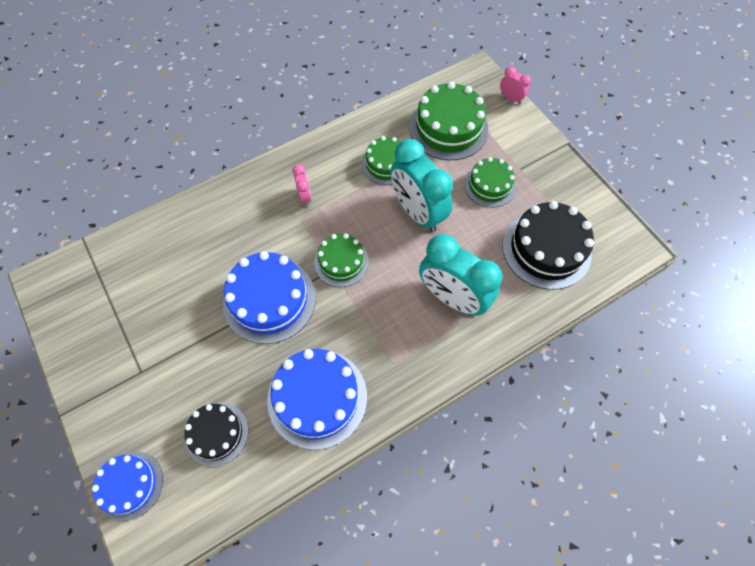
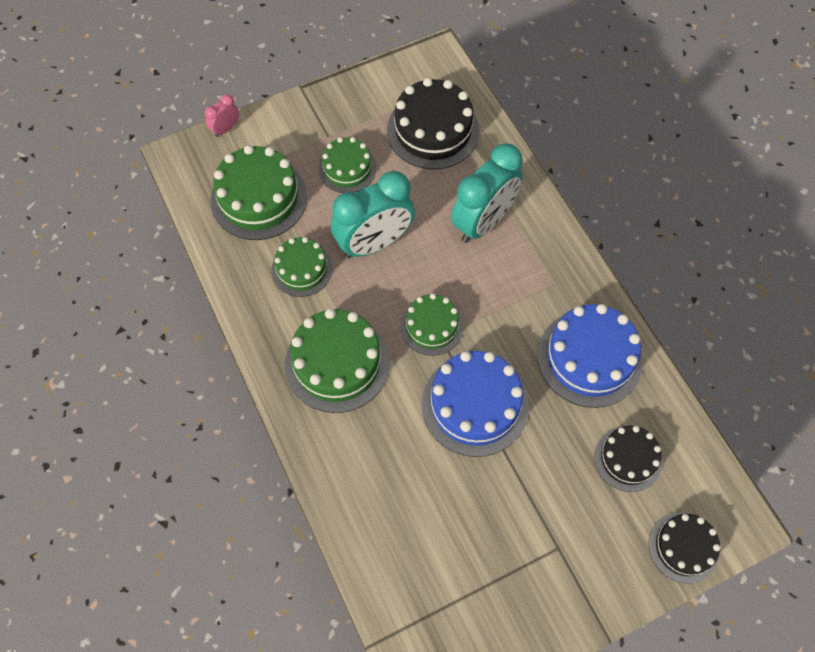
camera: 85 degrees left, 0 degrees up
(130, 485) = (683, 547): blue cake -> black cake
(304, 196) = (337, 363): pink clock -> green cake

